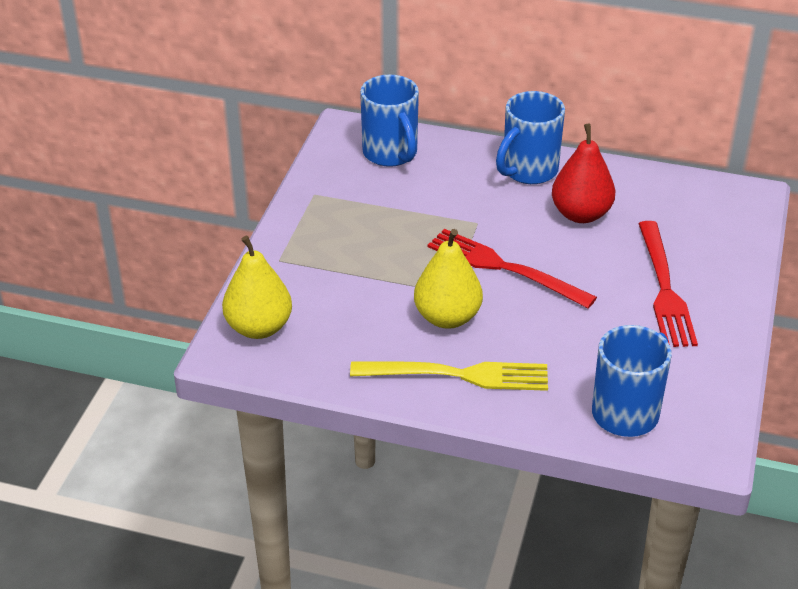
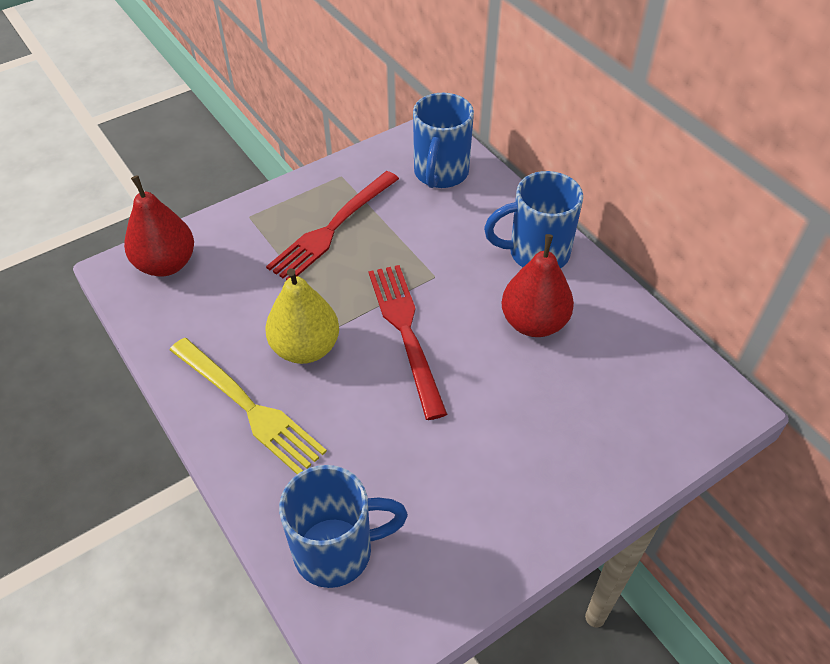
camera: 40 degrees right, 10 degrees up
(259, 327) = (166, 264): yellow pear -> red pear
(665, 289) = (522, 449): red fork -> red fork (332, 229)

